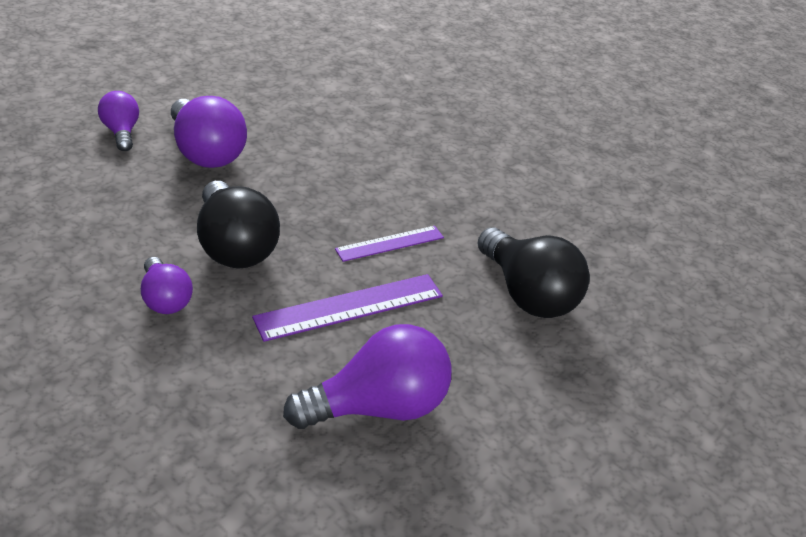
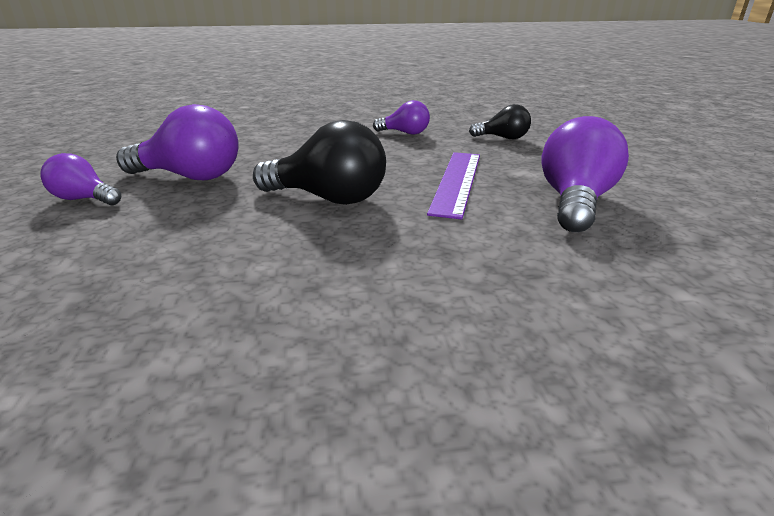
camera: 45 degrees left, 10 degrees down
(165, 299) = (354, 243): purple light bulb -> purple light bulb (405, 133)
(390, 243) = (405, 154): purple ruler -> none
(527, 294) = (503, 138): black light bulb -> black light bulb, size x0.58

